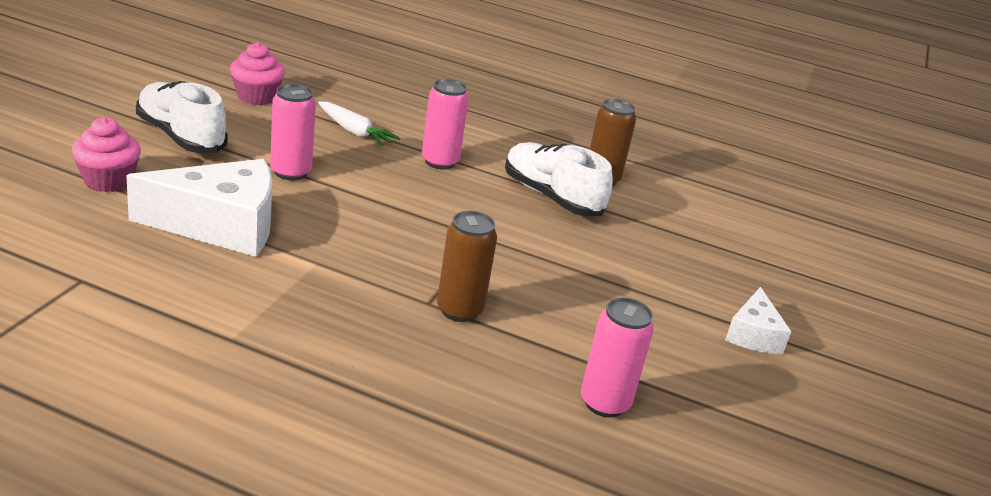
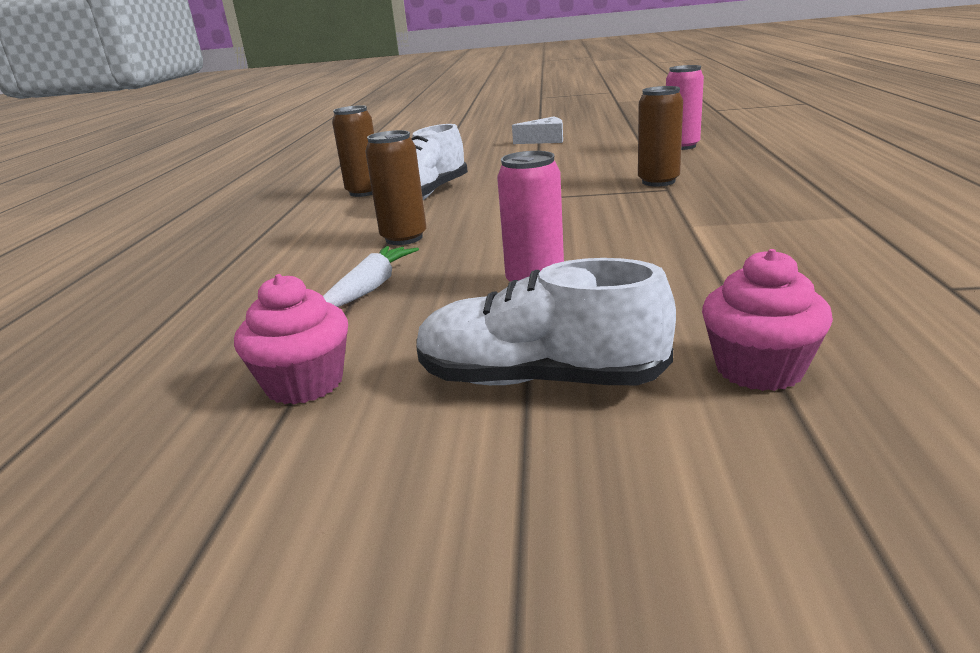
camera: 100 degrees left, 5 degrees down
(181, 137) = (539, 379): white shoe -> white shoe turned 75 degrees clockwise
(221, 225) = (714, 272): white cheese -> none
(440, 162) = (404, 238): pink can -> brown can

